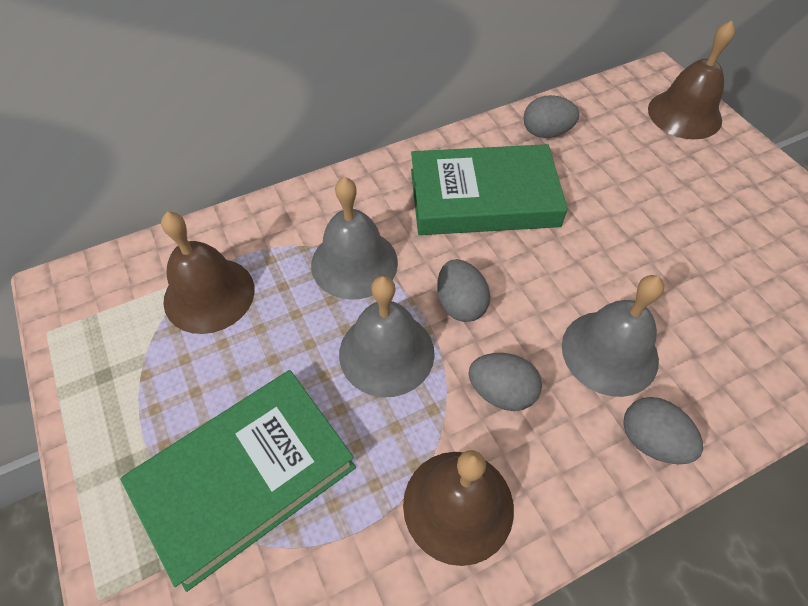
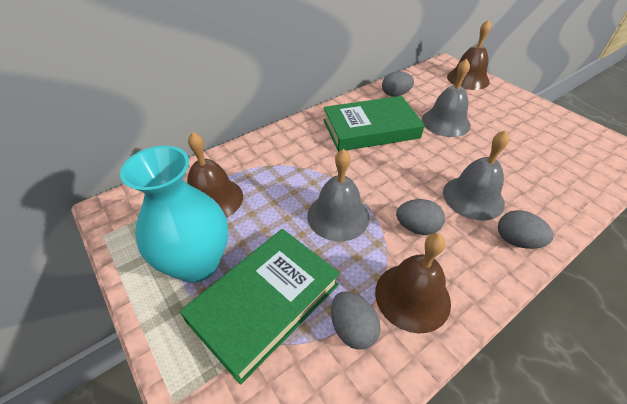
camera: 10 degrees left, 10 degrees down
(166, 399) = (197, 263): none -> turquoise vase
(354, 263) = (303, 170): grey bell -> grey bell (445, 122)
(460, 304) = (375, 184): grey egg -> grey egg (352, 329)

